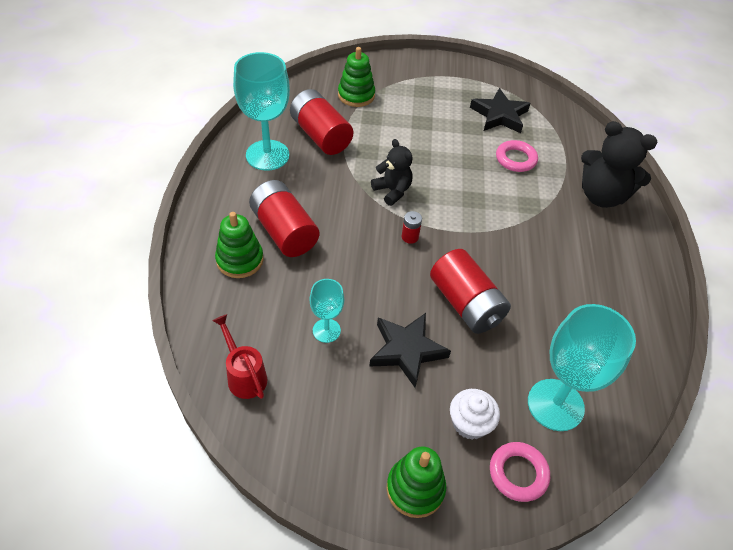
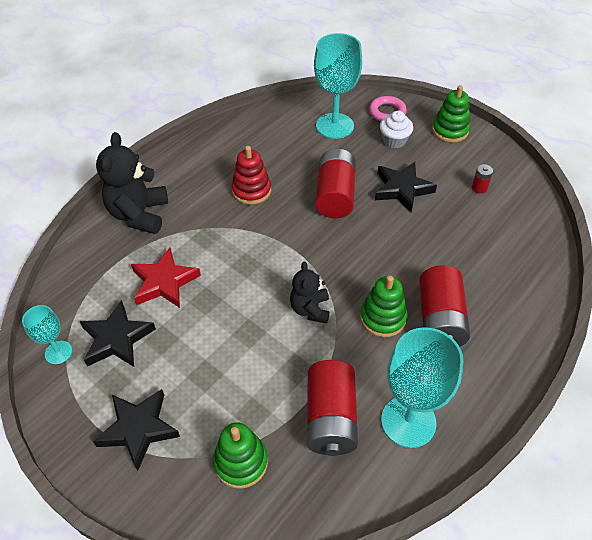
camera: 140 degrees left, 0 degrees up
(240, 260) = (494, 312): green stacking toy -> green stacking toy (383, 318)
(244, 375) = (527, 225): red watering can -> none
(326, 330) = (451, 226): turquoise goblet -> turquoise goblet (58, 352)
(410, 237) = (332, 260): red battery -> red battery (479, 188)
(429, 84) = (138, 429): none -> black star
(515, 159) = (164, 282): pink ring -> red star
(544, 266) = (251, 190): none -> red stacking toy
(601, 196) = (139, 214): black teddy bear -> black teddy bear turned 150 degrees counterclockwise

